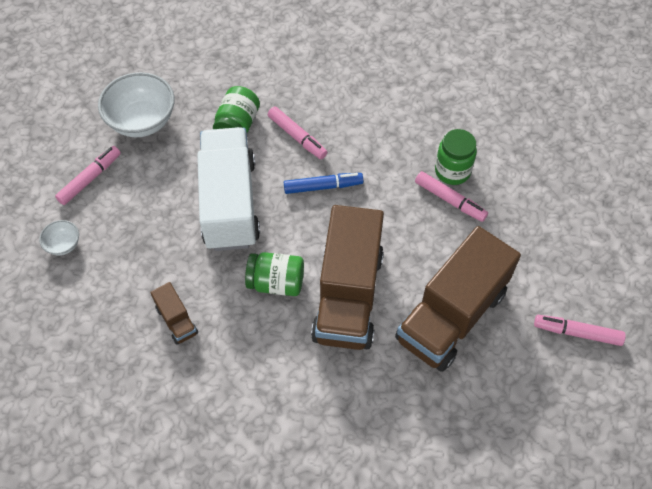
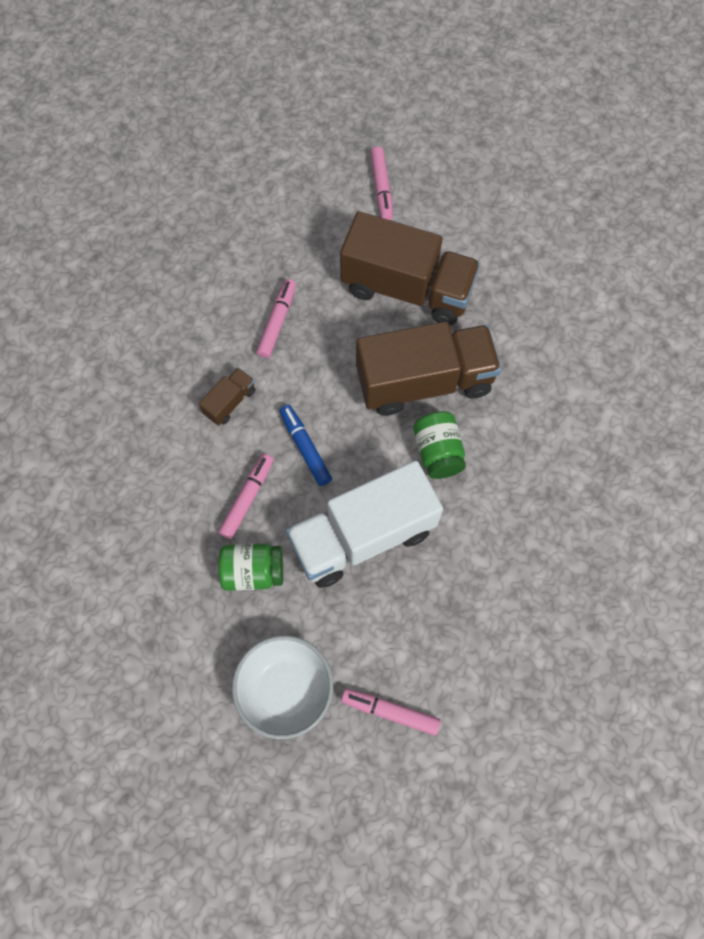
camera: 110 degrees left, 10 degrees up
(63, 244) = (486, 696): white bowl -> none
(177, 320) = (519, 531): brown truck -> brown truck (230, 402)
(452, 171) = (239, 329): green jar -> none

